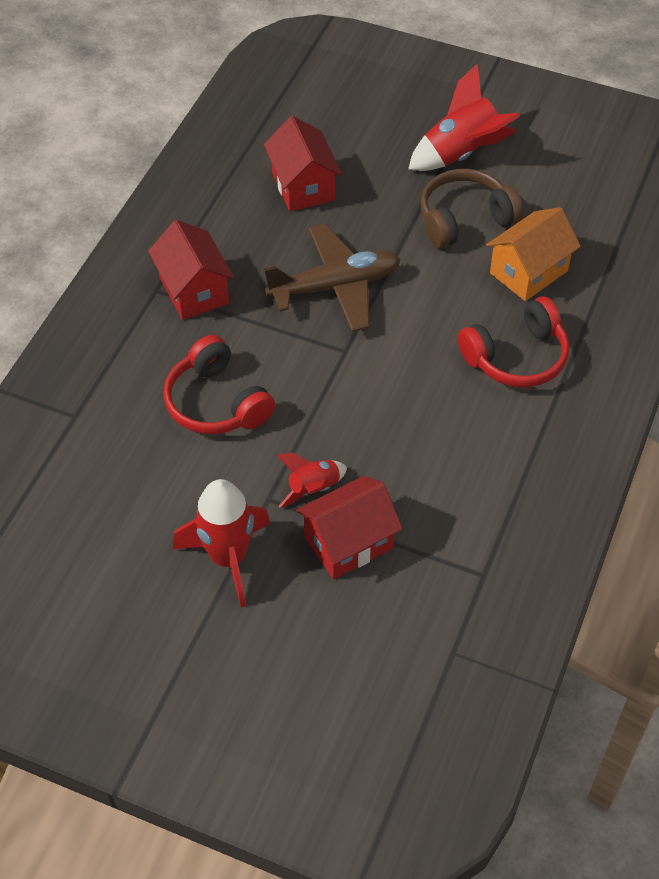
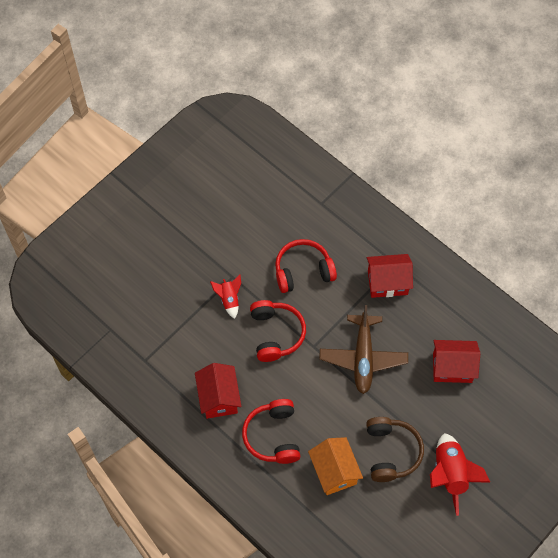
camera: 110 degrees right, 10 degrees up
(228, 558) = (205, 248): red rocket -> none
(346, 404) = (276, 334): none -> red headphones
(348, 542) = (190, 305): red house -> red house (219, 398)

